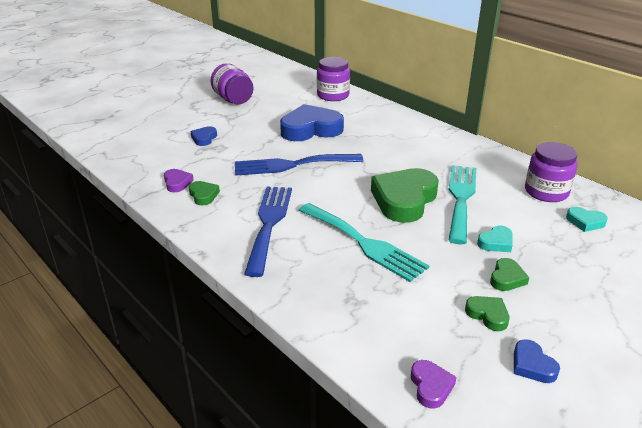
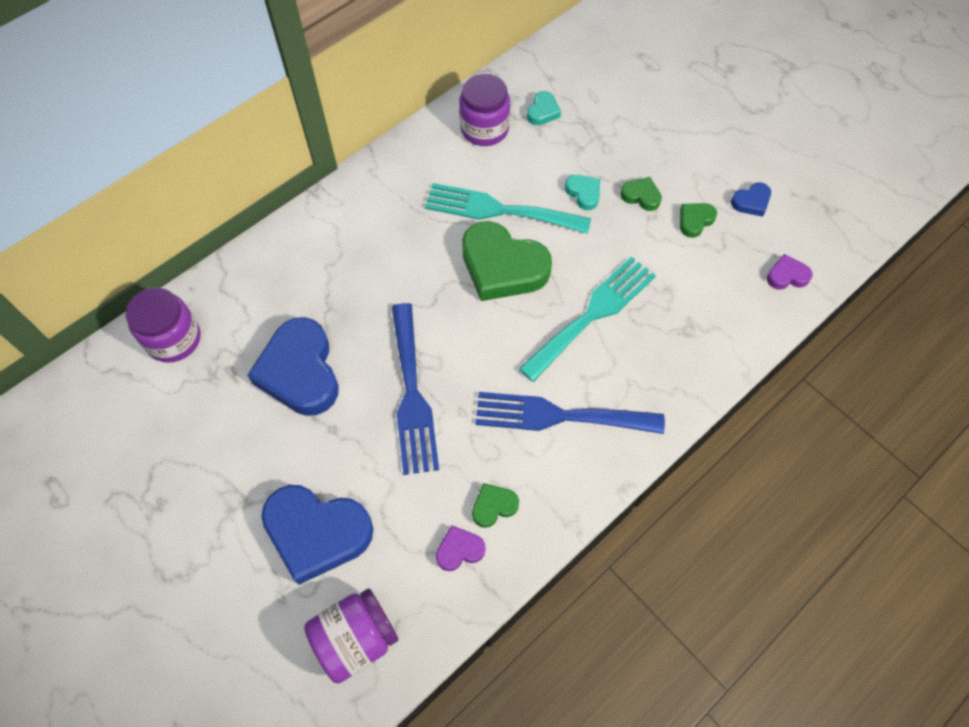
camera: 90 degrees left, 30 degrees up
(204, 138) = (317, 533): blue heart -> blue heart, size x2.19
(233, 100) = (163, 504): purple jar -> purple jar (356, 638)

